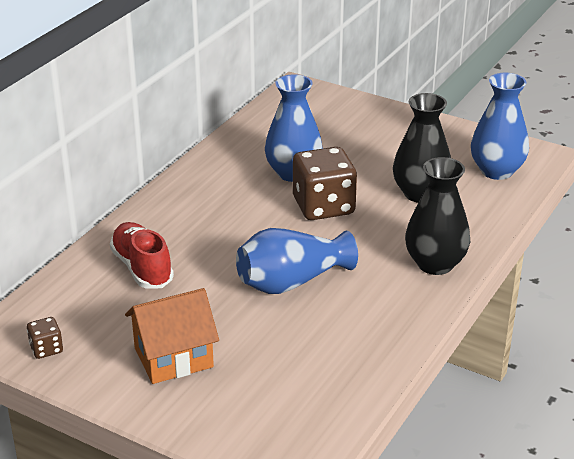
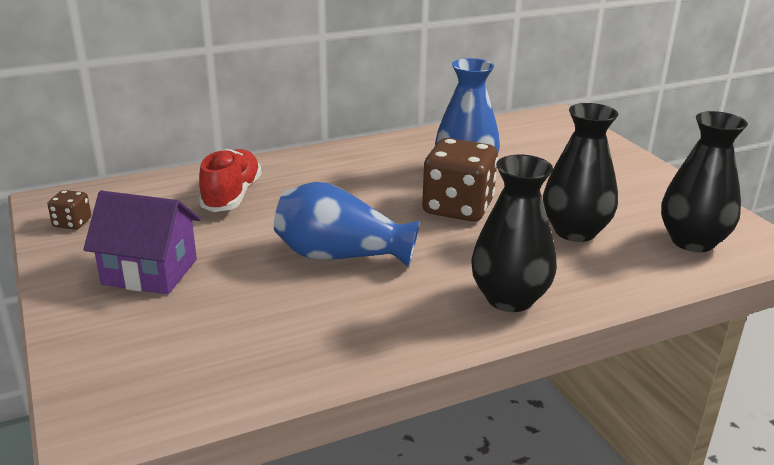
camera: 35 degrees right, 5 degrees down
(173, 357) = (150, 272): orange house -> purple house
(496, 171) = (692, 241): blue vase -> black vase

